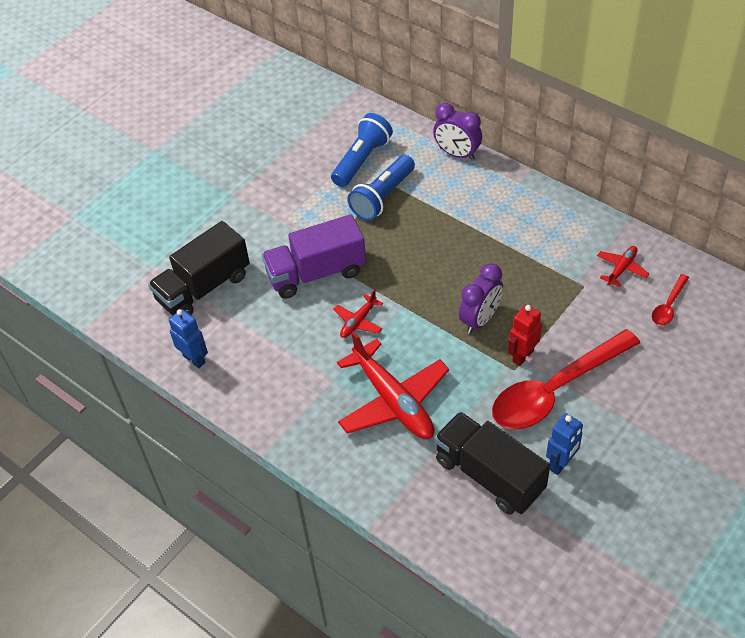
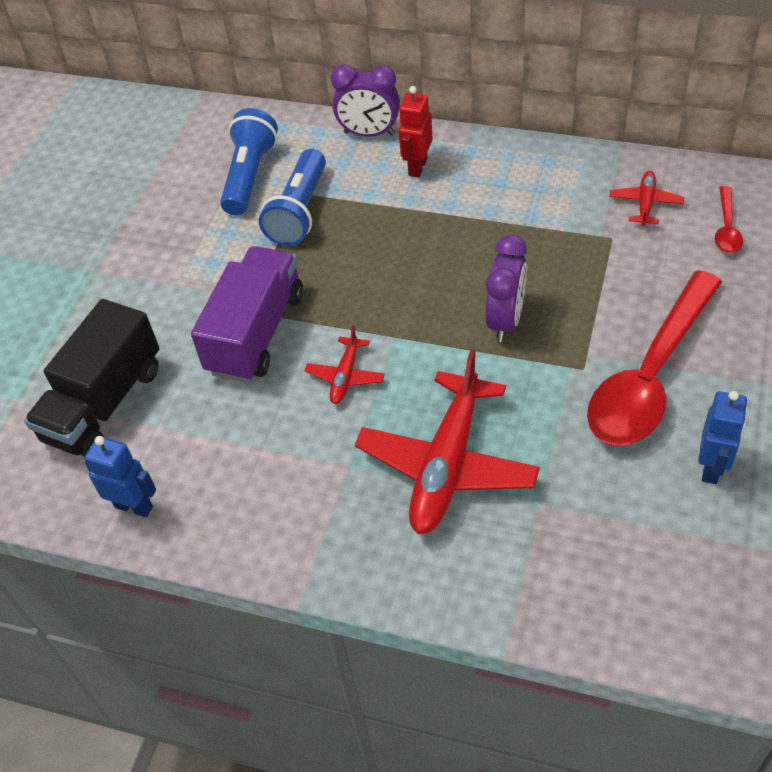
camera: 20 degrees left, 0 degrees up
(316, 273) = (256, 333): purple truck -> purple truck turned 150 degrees clockwise
(393, 401) = (447, 465): red plane -> red plane turned 75 degrees clockwise
(489, 475) = (628, 517): black truck -> none
(522, 356) = (584, 347): red robot -> red robot (417, 167)

